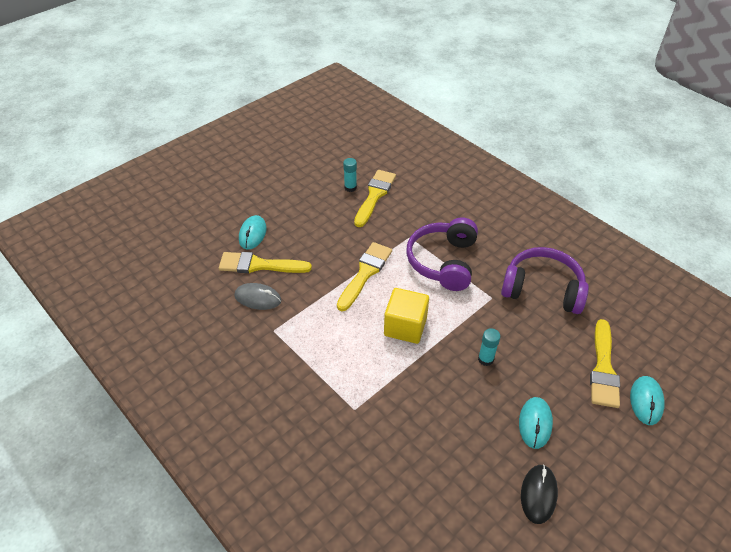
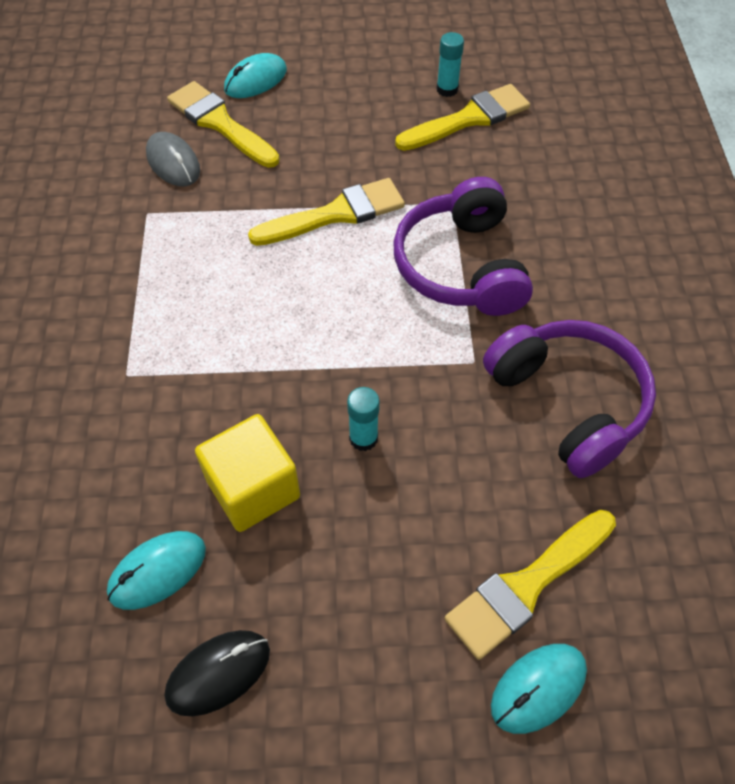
camera: 40 degrees right, 10 degrees up
(405, 326) = (307, 317): yellow cube -> yellow cube (253, 488)
(443, 261) = (461, 266): purple headphones -> purple headphones turned 60 degrees counterclockwise
(535, 423) = (328, 577): turquoise mouse -> turquoise mouse (157, 571)

